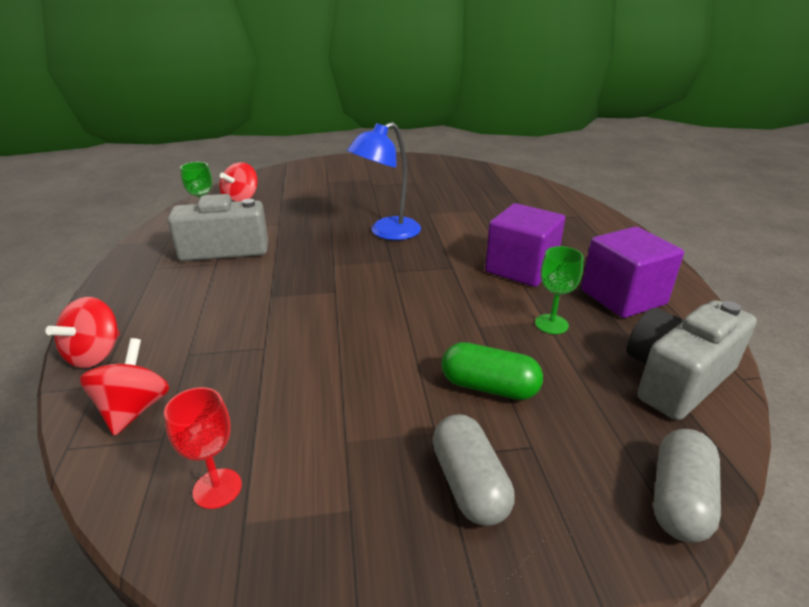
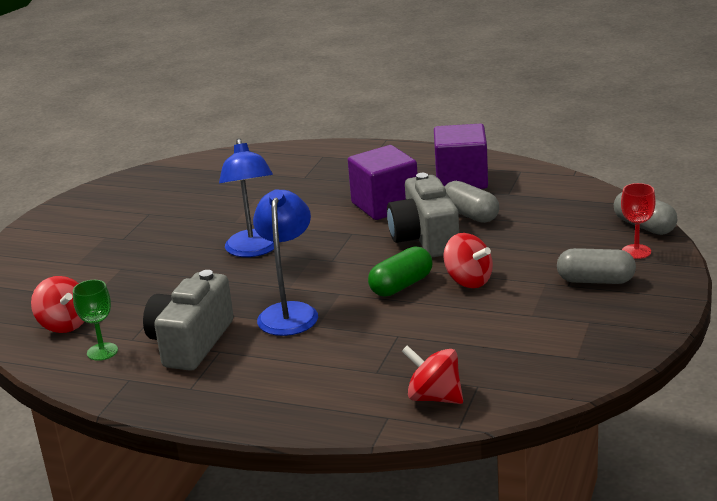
camera: 60 degrees left, 5 degrees down
(95, 354) = (337, 419): red spinning top -> red spinning top (468, 281)
(217, 488) = (542, 365): red goblet -> red goblet (636, 251)
(289, 276) = (289, 312): none -> blue lamp
(489, 387) = (519, 255): green capsule -> green capsule (401, 285)
(551, 324) = (470, 215): green goblet -> grey capsule
(676, 378) = (558, 193): grey camera -> grey camera (425, 238)

